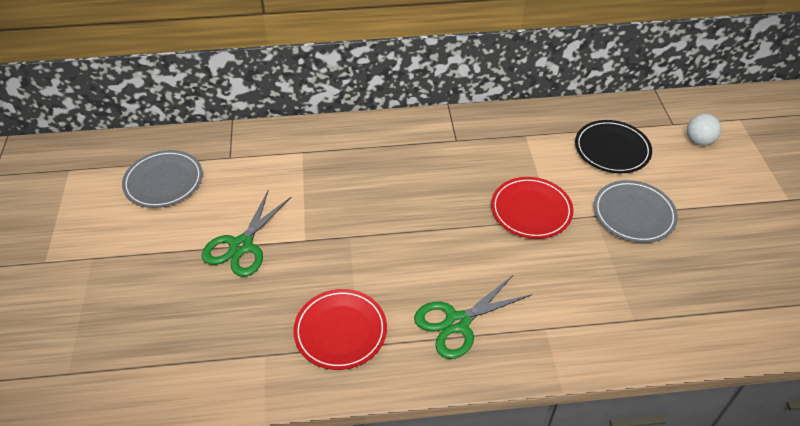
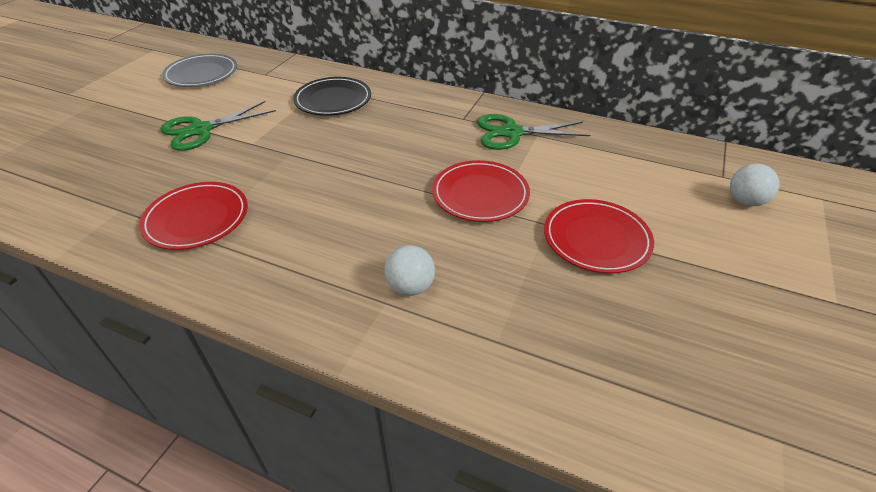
camera: 30 degrees right, 5 degrees down
(457, 322) = (303, 257): green scissors -> green scissors (512, 133)
(551, 308) = (410, 287): none -> white ball
(612, 149) = (624, 175): black plate -> black plate (333, 100)
(634, 214) = (596, 239): grey plate -> red plate

